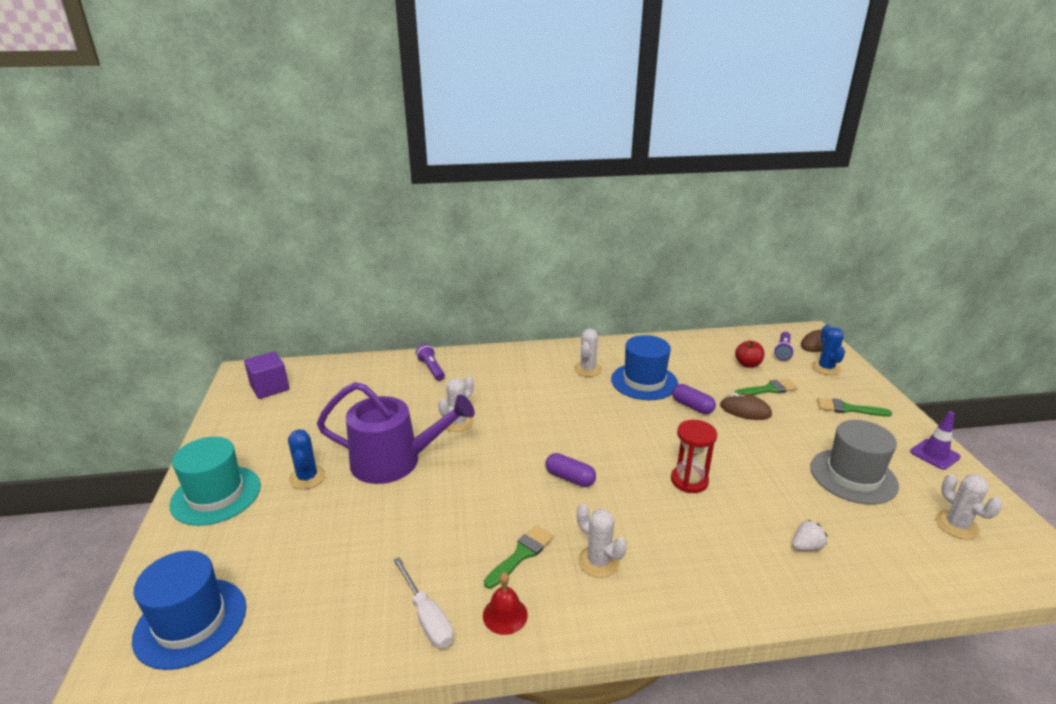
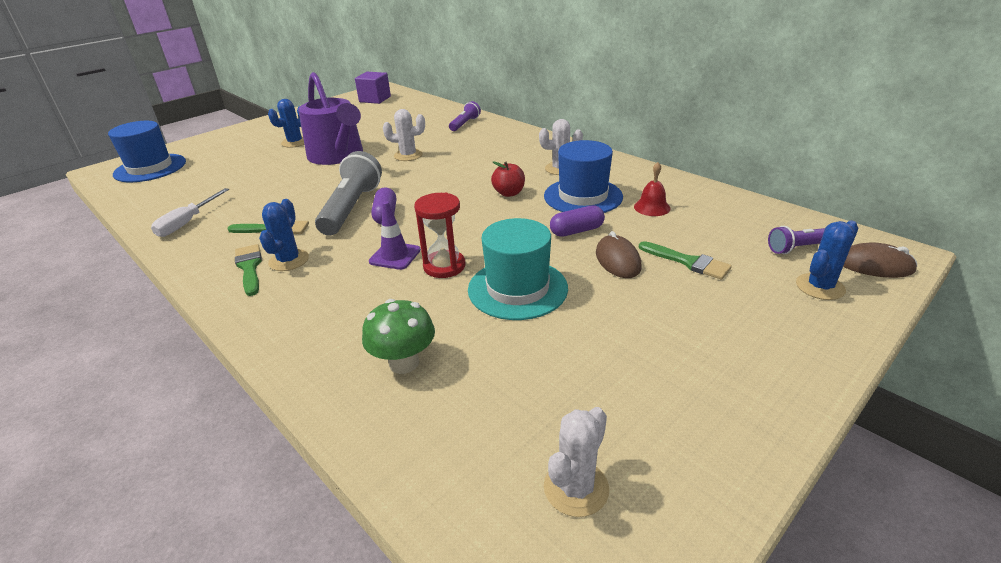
camera: 55 degrees right, 5 degrees up
(216, 495) = (257, 131): turquoise hat -> turquoise hat (517, 289)
(505, 615) = (205, 246): red bell -> red bell (652, 207)
(532, 492) = (351, 208): none -> grey flashlight
(598, 562) = (289, 260): white cactus -> blue cactus
(692, 406) = (576, 231): purple capsule -> purple capsule turned 60 degrees clockwise
(747, 364) = (721, 235): red apple -> red apple (509, 193)
(806, 547) = (404, 363): white strawberry -> green mushroom
(848, 409) = (741, 328): green brush -> green brush (249, 267)
(853, 476) = (582, 367): grey hat -> none
(934, 454) = (742, 433): purple traffic cone -> purple traffic cone (395, 256)

